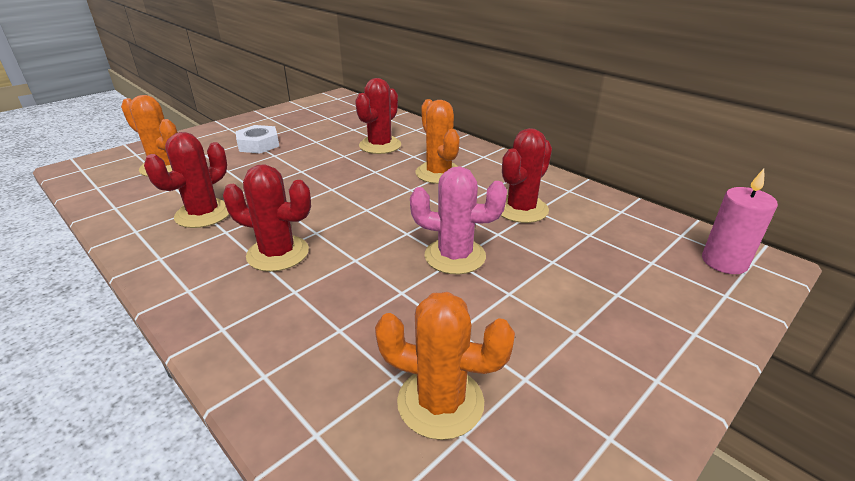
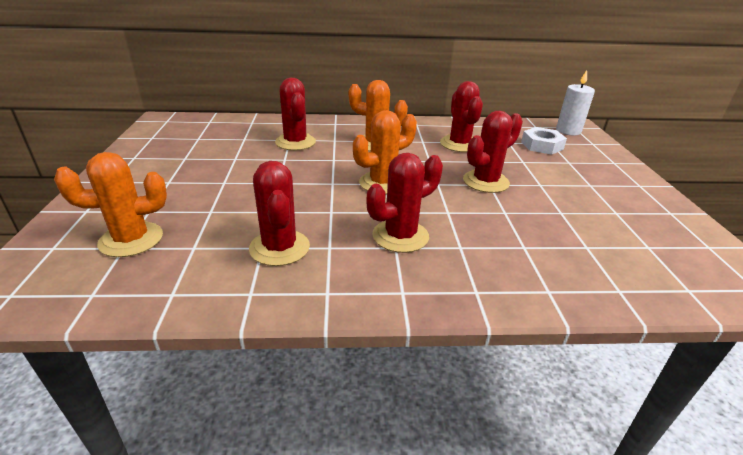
camera: 50 degrees left, 0 degrees up
(258, 144) = (186, 181): white nut -> white nut (542, 145)
(440, 402) = (619, 242): orange cactus -> orange cactus (382, 183)
(455, 256) = (485, 182): pink cactus -> red cactus
(724, 262) = (568, 131): pink candle -> white candle

